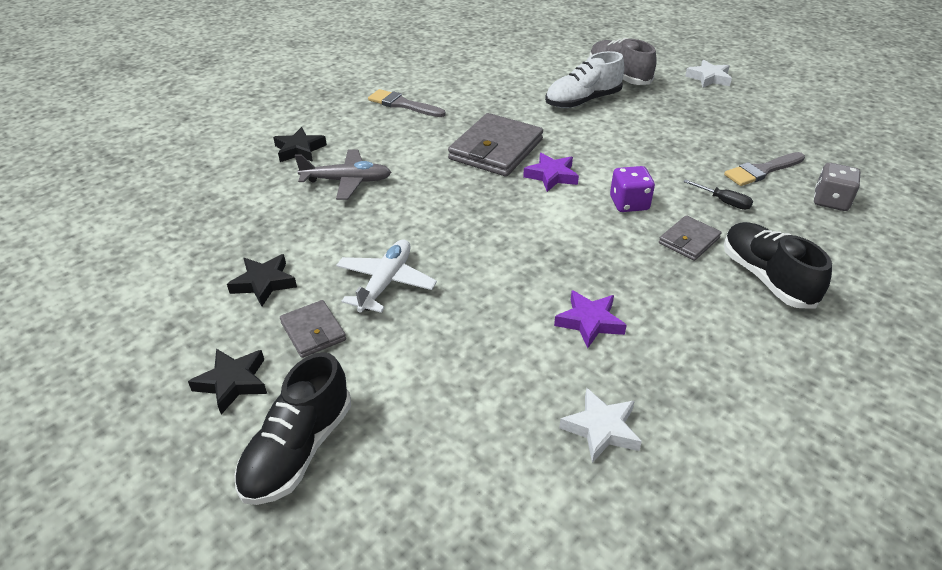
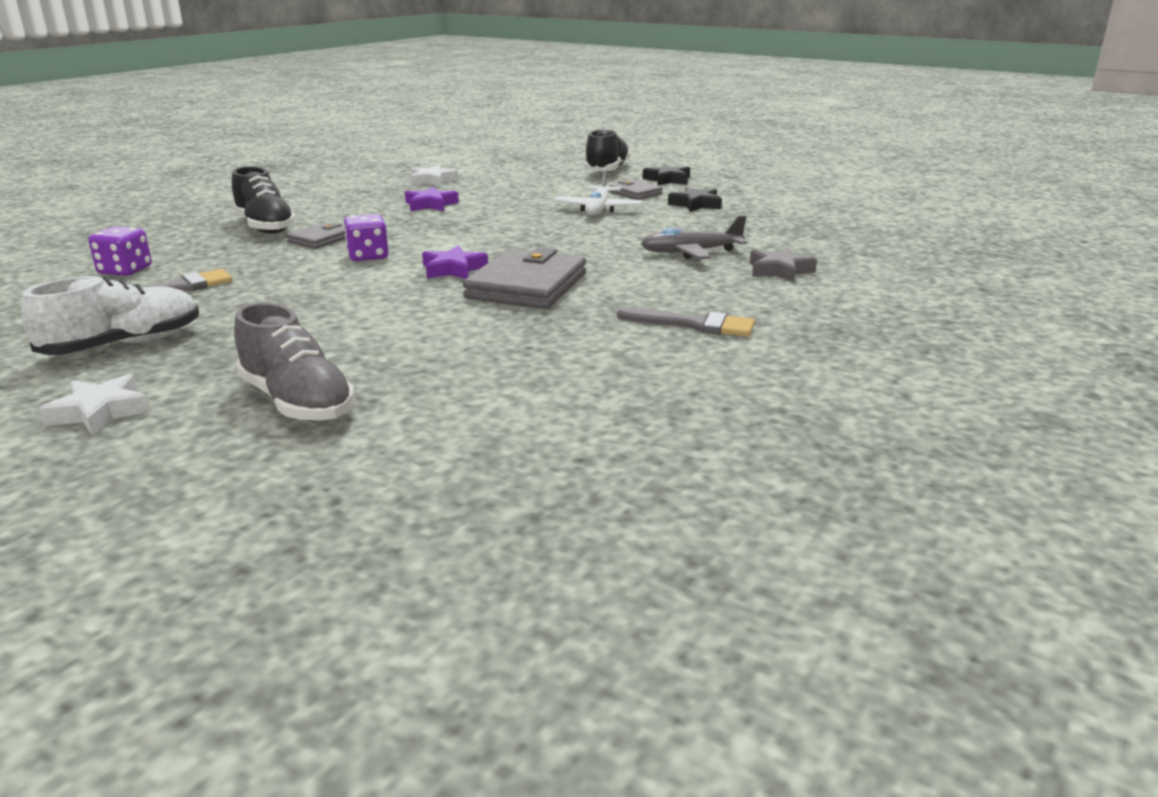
camera: 170 degrees right, 15 degrees down
(299, 150) = (779, 271): black star -> grey star
(582, 101) = (390, 350): white shoe -> white shoe (124, 345)
(723, 202) = (256, 263): black screwdriver -> none
(830, 201) = (125, 270): grey dice -> purple dice

